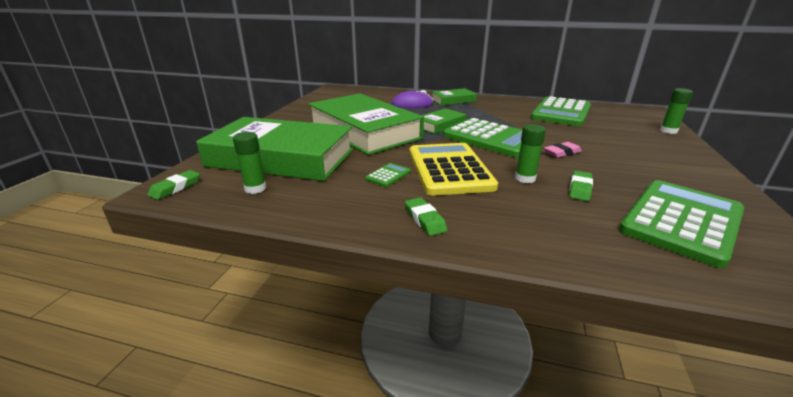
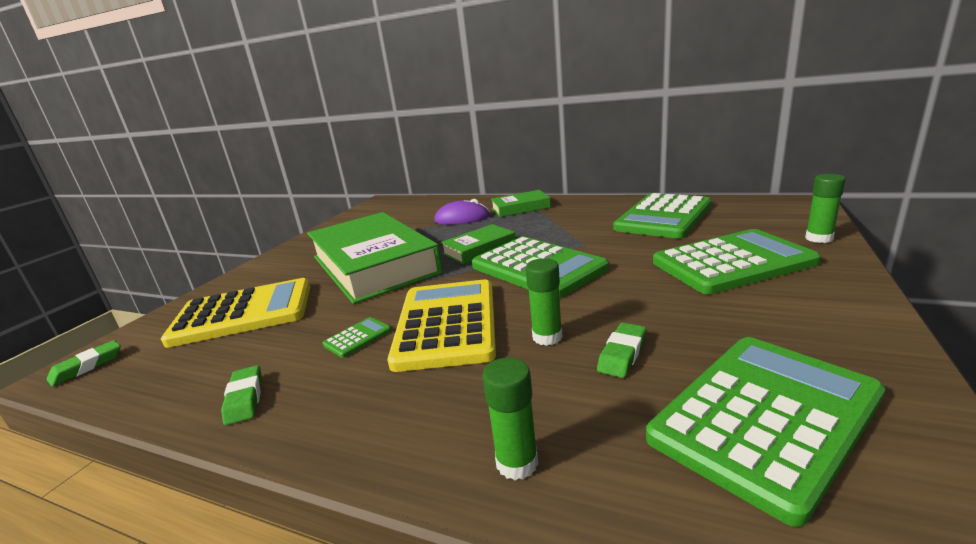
camera: 10 degrees right, 5 degrees down
(255, 188) = (177, 365): green glue stick -> green glue stick (517, 463)
(281, 158) = (243, 313): green book -> yellow calculator
(425, 219) = (358, 417): green eraser -> green eraser (245, 398)
(562, 153) = (628, 287): pink eraser -> none
(621, 142) = (732, 263): none -> green calculator

